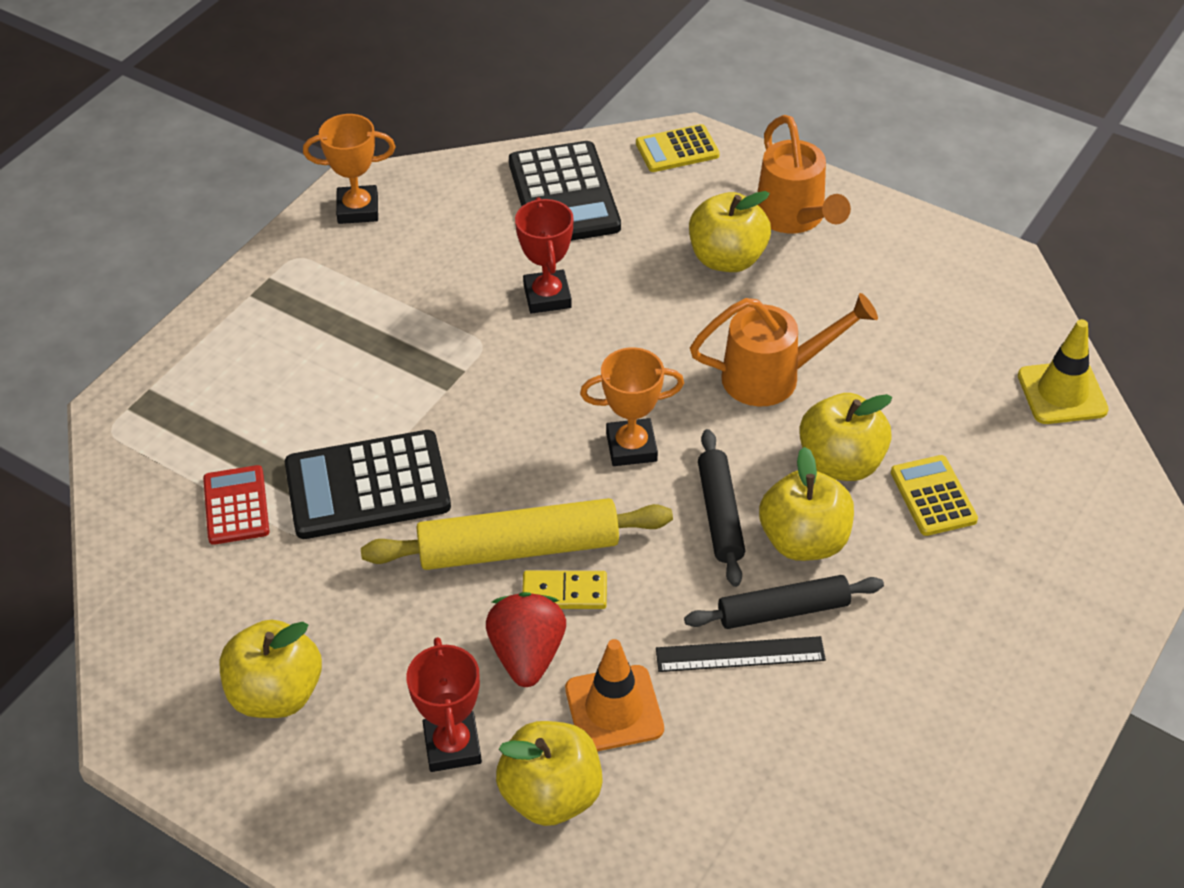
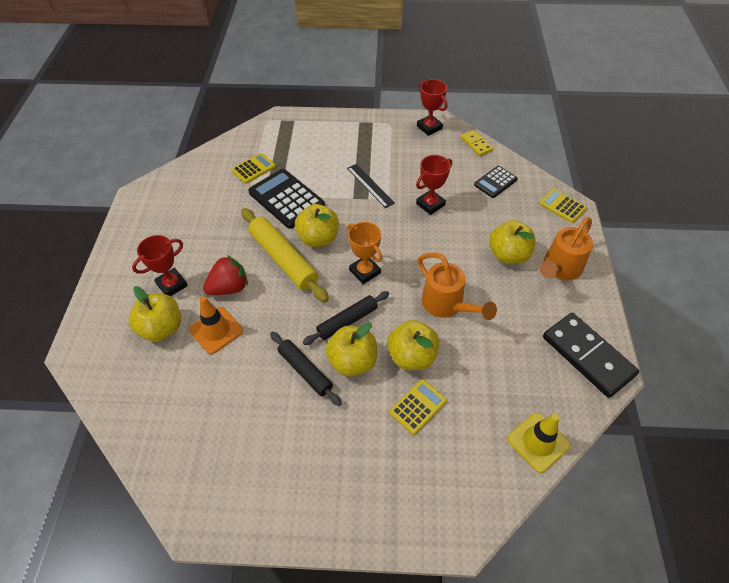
camera: 60 degrees right, 5 degrees up
(236, 506) = (253, 169): red calculator -> yellow calculator
(276, 693) = (172, 222): yellow apple -> yellow apple (318, 238)
(358, 209) = (429, 127): orange trophy -> red trophy
(563, 195) = (495, 182): black calculator -> black calculator, size x0.57
(564, 592) = (269, 285): yellow domino -> yellow domino (476, 144)
(740, 654) = (270, 364): black ruler -> black ruler (370, 185)
(961, 272) = (587, 356): none -> black domino

